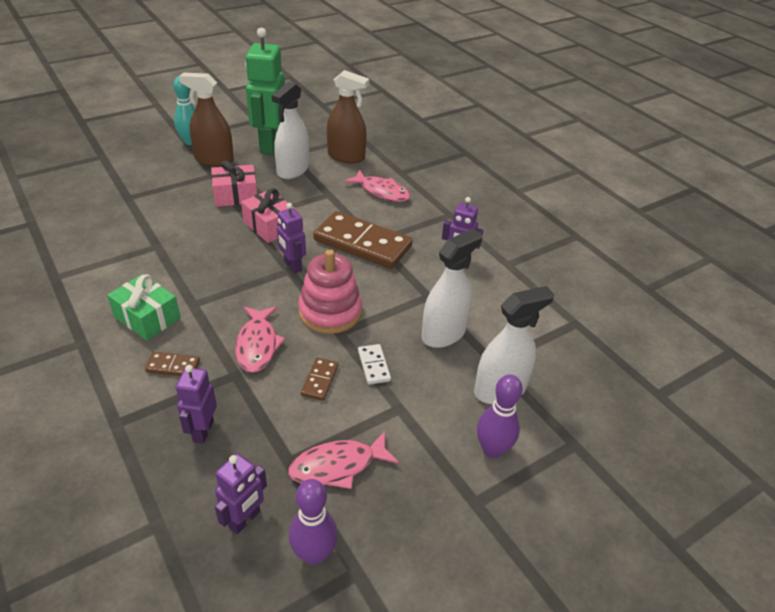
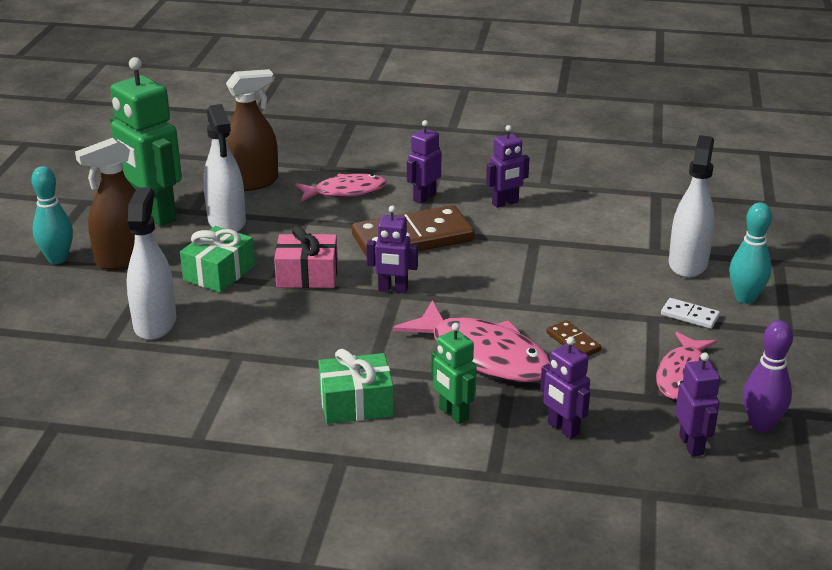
camera: 45 degrees left, 10 degrees down
(173, 366) = (453, 414): brown domino -> green robot
(236, 195) = (219, 273): pink gift -> green gift
(257, 345) = (484, 355): pink fish -> pink fish, size x1.54
(330, 312) = (489, 298): pink stacking toy -> none
(374, 365) = (588, 307): white domino -> white domino (690, 315)
(417, 223) = (424, 197): none -> purple robot
(443, 333) = (592, 256): white spray bottle -> white spray bottle (155, 323)
(492, 450) = (745, 298): purple bowling pin -> turquoise bowling pin

